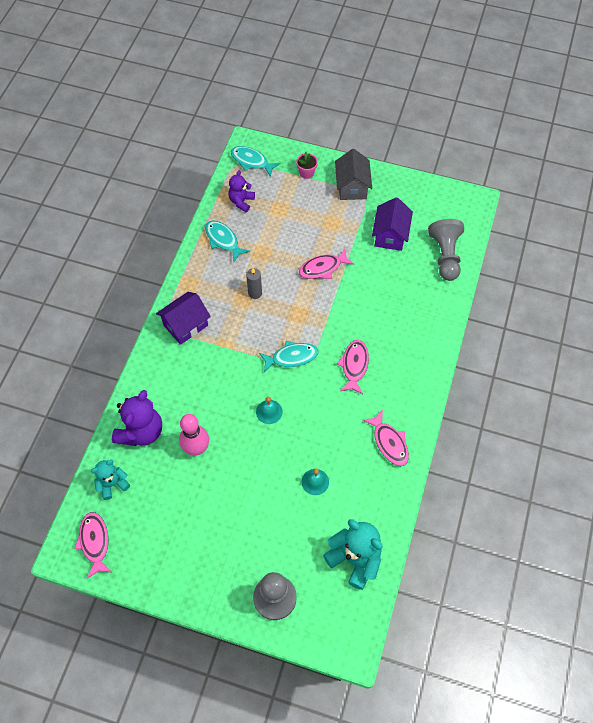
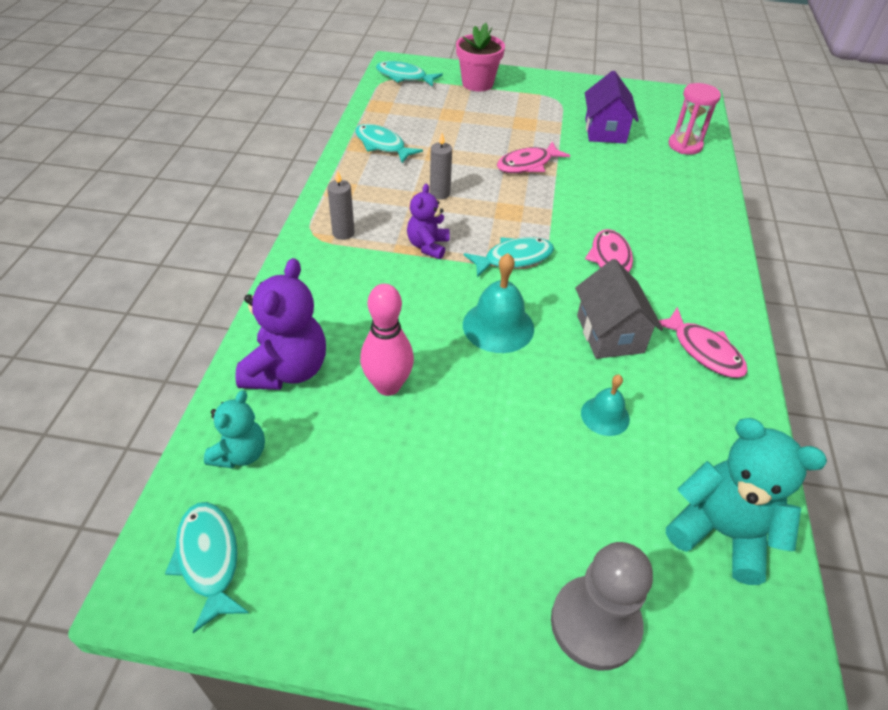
camera: 10 degrees left, 15 degrees down
(94, 542) = (208, 559): pink fish -> turquoise fish
(112, 484) = (240, 453): turquoise teddy bear -> turquoise teddy bear turned 150 degrees clockwise
(185, 325) = (343, 233): purple house -> grey candle
(241, 201) = (399, 110): purple teddy bear -> purple teddy bear (428, 246)
(269, 411) = (498, 326): turquoise bell -> turquoise bell, size x1.64
(306, 173) = (477, 83): pink flower pot -> pink flower pot, size x1.72
(352, 187) = (539, 92): grey house -> grey house (610, 334)
(445, 256) = (685, 145): grey pawn -> pink hourglass

